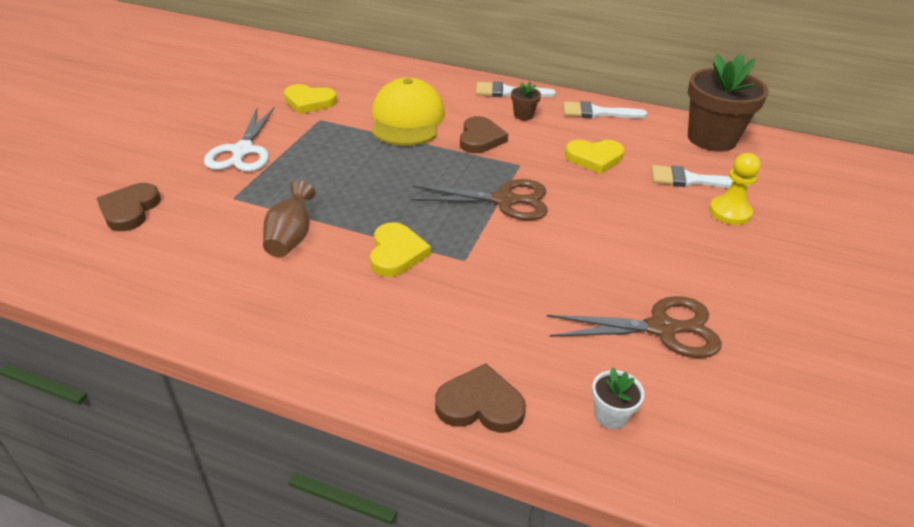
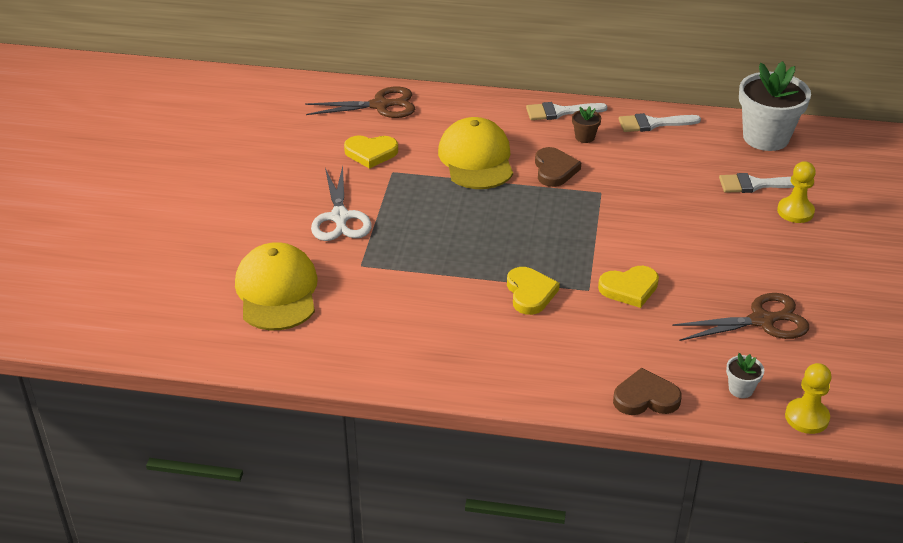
camera: 10 degrees left, 0 degrees up
(130, 210) = (277, 291): brown heart -> yellow cap
(291, 238) = (434, 294): brown vase -> none
(504, 200) = (600, 230): brown scissors -> brown scissors (380, 105)
(594, 158) = (665, 175): yellow heart -> yellow heart (629, 288)
(694, 475) = (806, 417): none -> yellow pawn
(711, 139) = (766, 137): brown flower pot -> white flower pot

